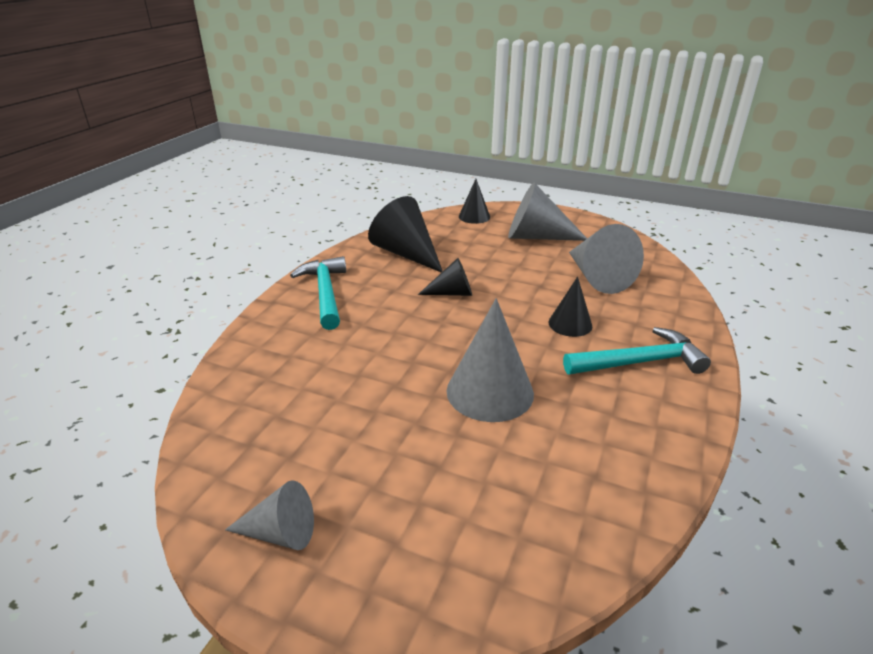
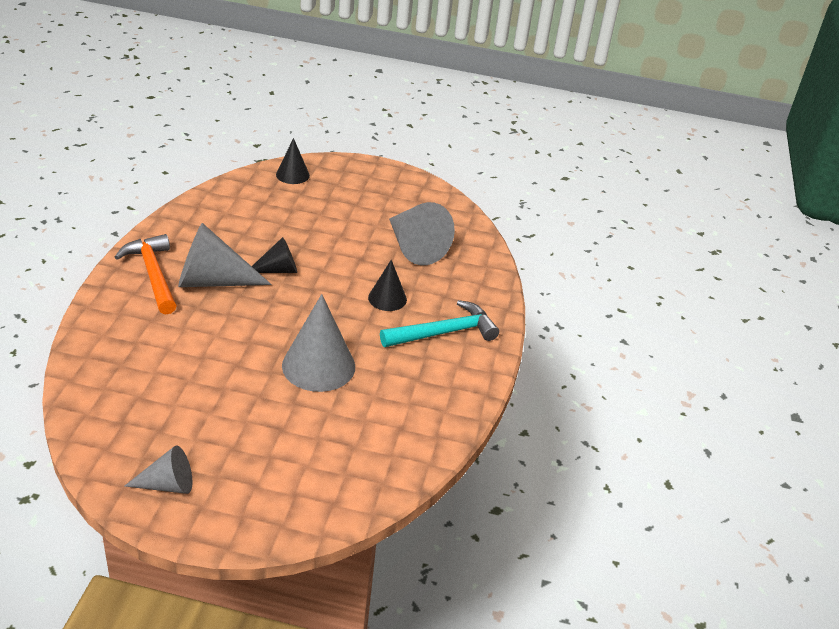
camera: 15 degrees left, 5 degrees up
(325, 293) = (153, 274): turquoise hammer -> orange hammer
(406, 254) = (227, 225): black cone -> none
(537, 237) = (358, 200): grey cone -> grey cone (213, 281)

